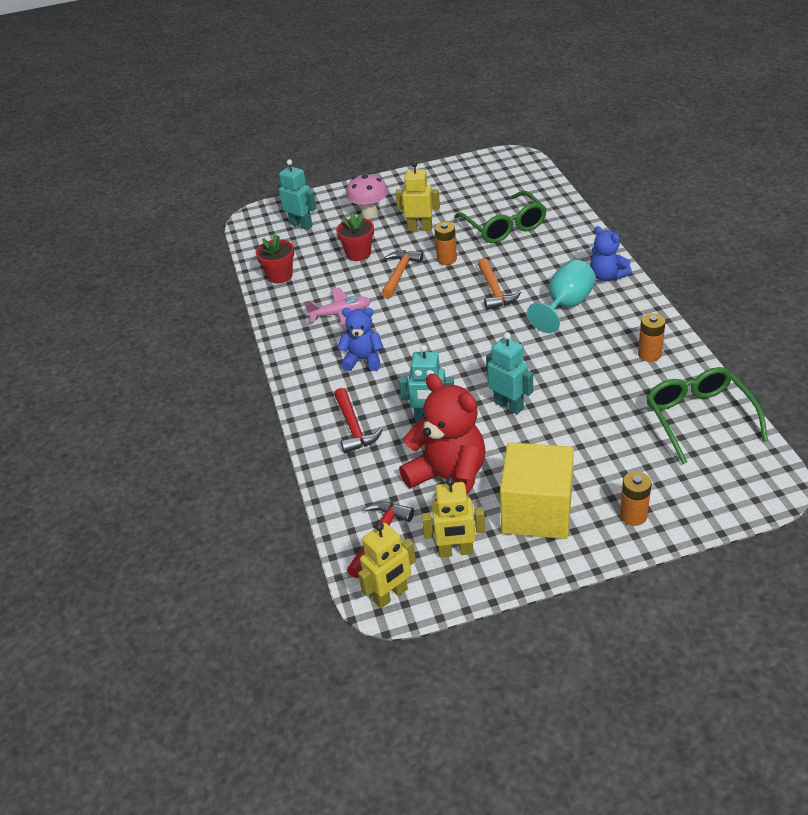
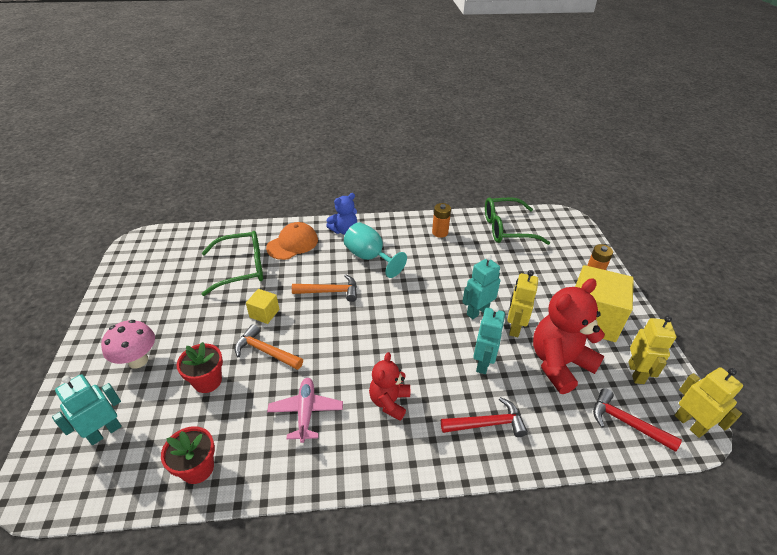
camera: 85 degrees left, 0 degrees up
(363, 360) = (389, 402): blue teddy bear -> red teddy bear
(420, 228) = (200, 324): yellow robot -> yellow robot (514, 327)
(446, 259) = (264, 313): orange battery -> yellow cube
(561, 246) = (292, 243): none -> orange cap

